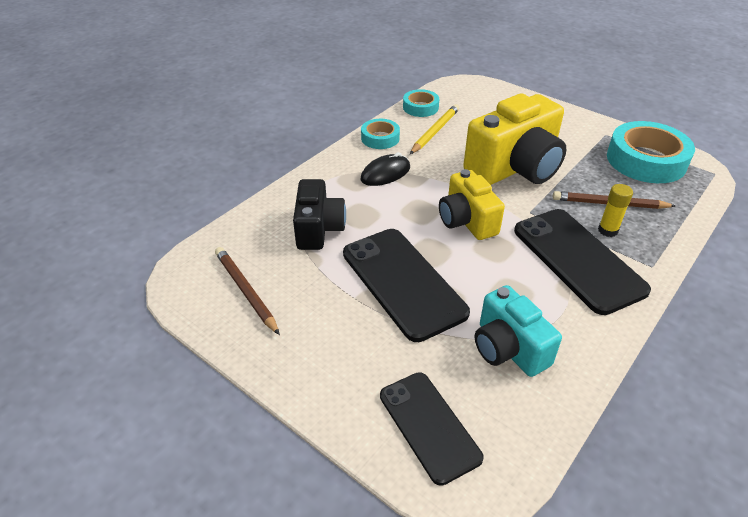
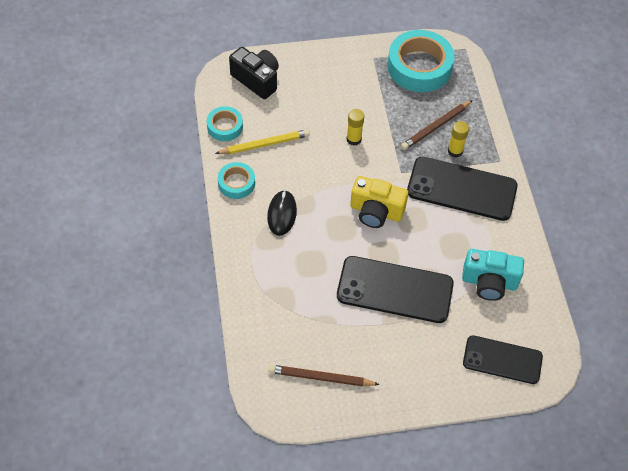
camera: 50 degrees left, 15 degrees up
(318, 229) = (301, 297): black camera -> black camera (257, 80)
(435, 131) = (265, 144): yellow pencil -> yellow pencil turned 90 degrees clockwise
(515, 168) = (354, 139): yellow camera -> yellow glue stick

